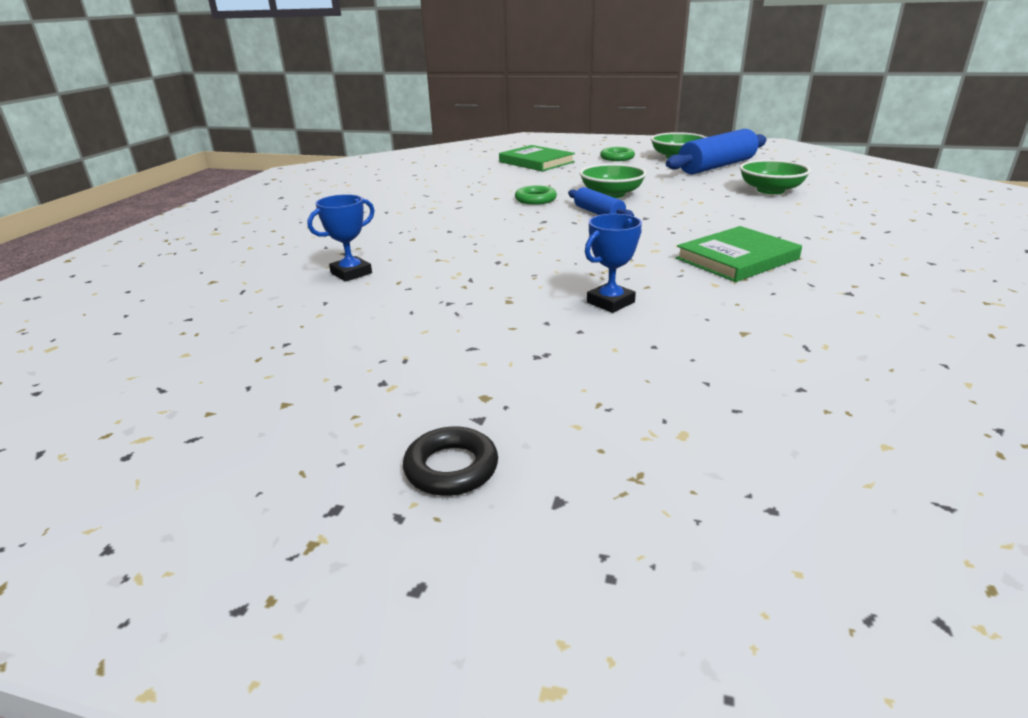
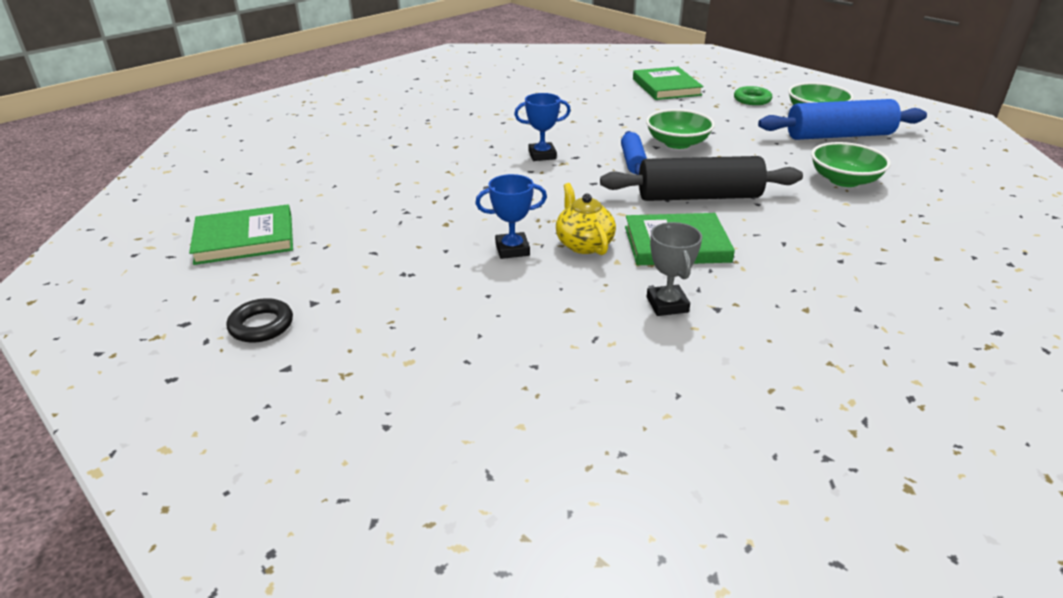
camera: 30 degrees right, 5 degrees up
(283, 385) = (244, 239): none -> green book
(351, 273) = (377, 166): blue trophy -> blue trophy (542, 155)
(535, 199) = (602, 131): green ring -> none
(665, 280) = (584, 244): none -> yellow teapot
(692, 223) = (698, 196): none -> black rolling pin
(811, 302) = (667, 304): none -> grey trophy

